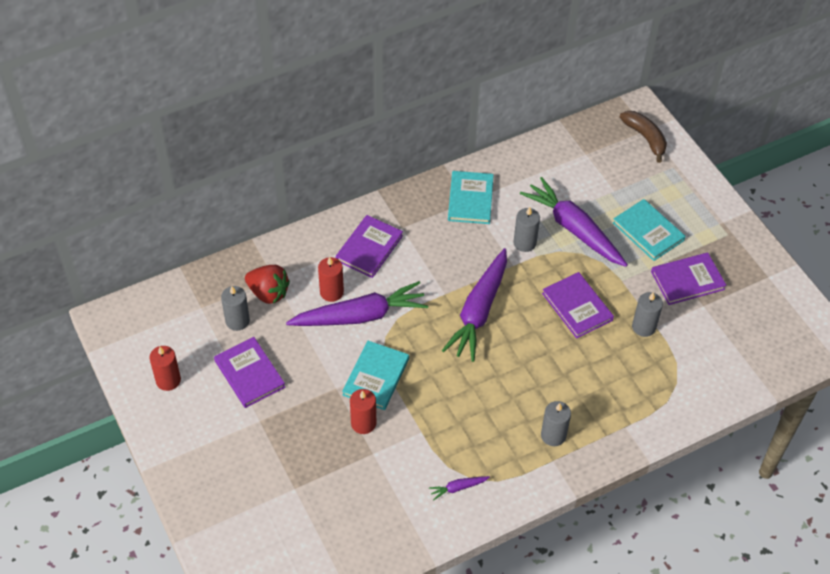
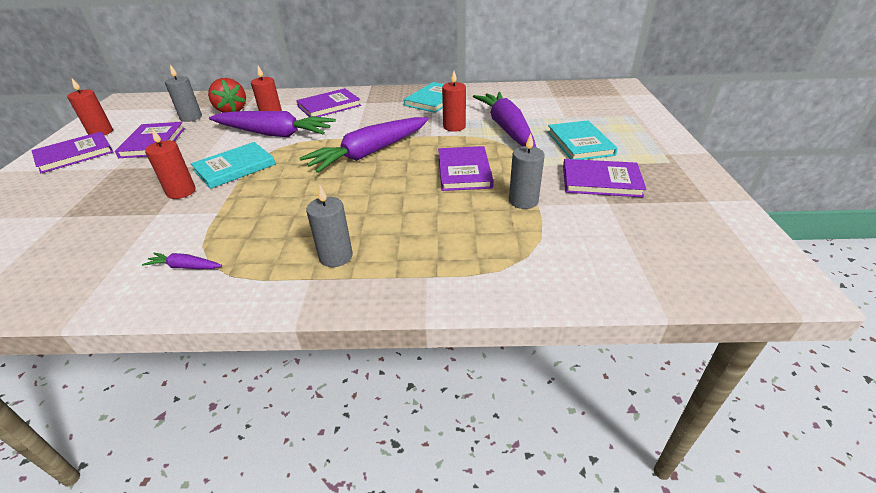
camera: 30 degrees right, 15 degrees down
(191, 420) = (75, 154): none -> purple book
(524, 243) = (454, 127): grey candle -> red candle
(645, 138) = (616, 98): brown banana -> none

